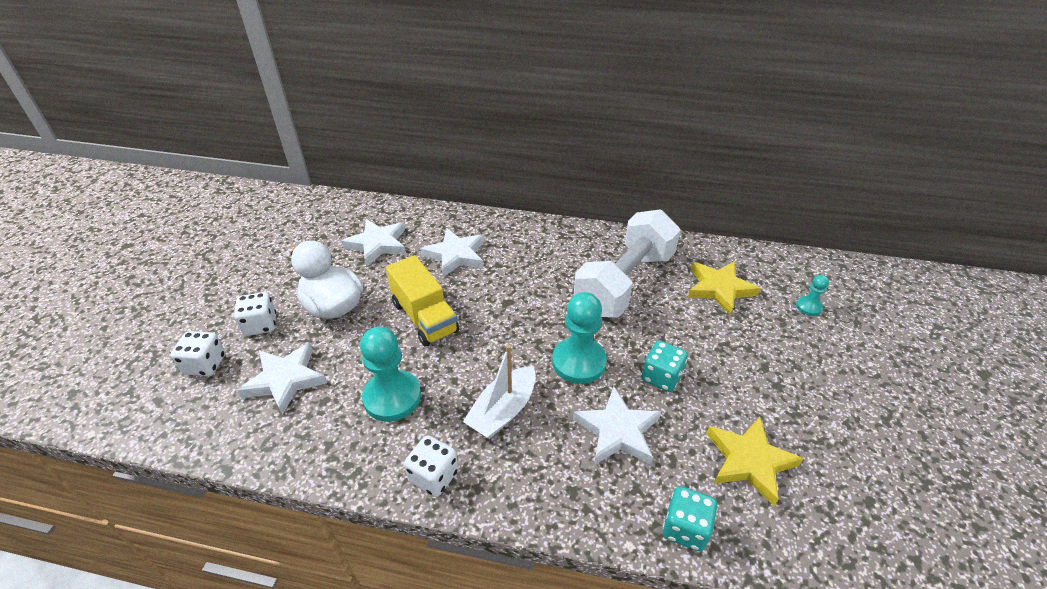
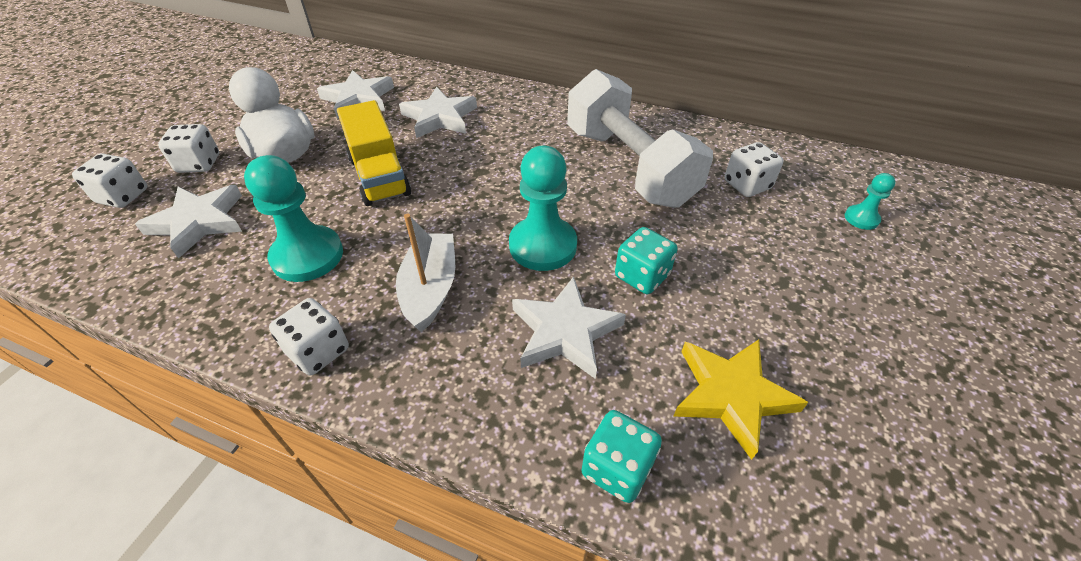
camera: 10 degrees right, 5 degrees up
(503, 411) = (430, 288): white boat -> white boat turned 135 degrees clockwise
(625, 283) = (628, 166): white dumbbell -> white dumbbell turned 75 degrees counterclockwise
(719, 289) = (747, 185): yellow star -> white dice

